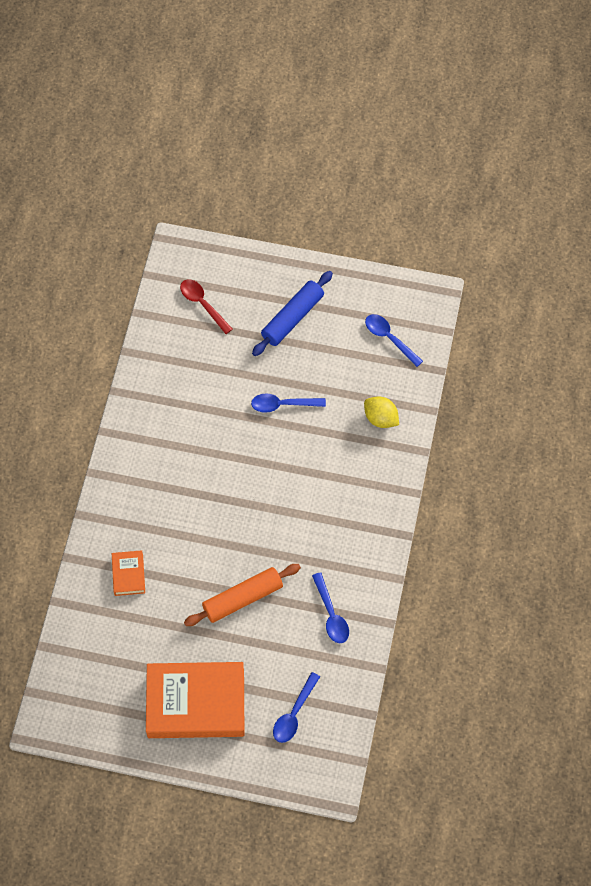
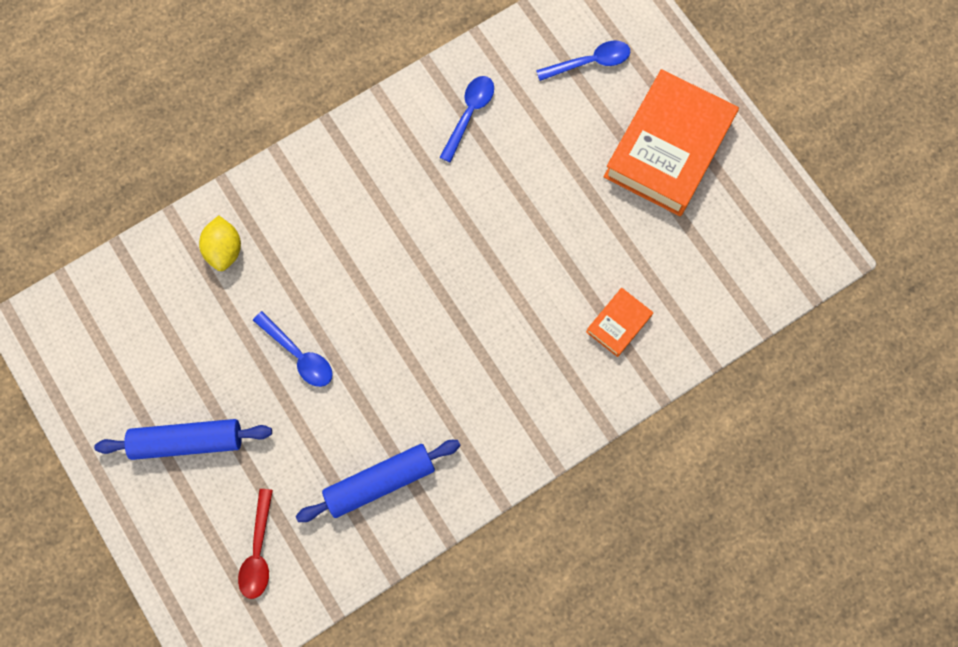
camera: 135 degrees left, 10 degrees up
(176, 385) = (380, 482): none -> blue rolling pin
(196, 703) = (668, 148): orange book -> orange book turned 75 degrees clockwise
(243, 598) = (533, 201): orange rolling pin -> none
(389, 338) = (123, 322): blue spoon -> none

